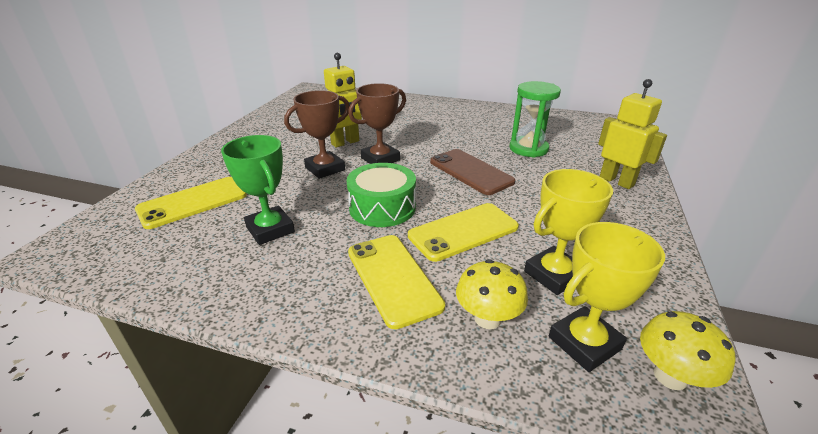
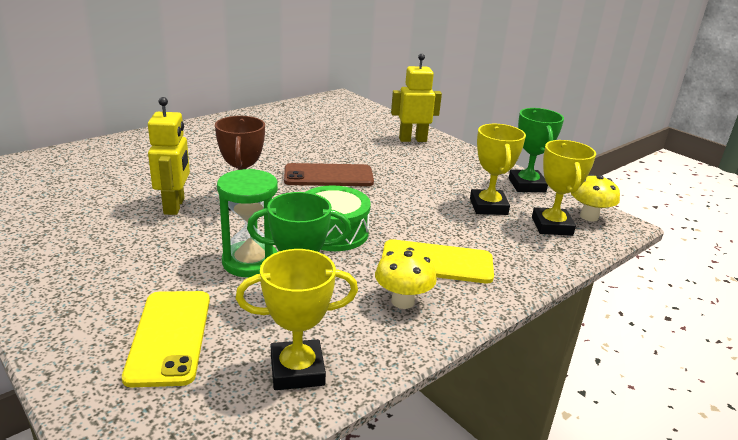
camera: 60 degrees left, 5 degrees down
(177, 264) = (297, 370): none -> yellow trophy
(325, 169) = (217, 235): brown trophy -> none
(463, 231) = (409, 214): yellow phone -> none
(487, 318) = (509, 245): yellow mushroom -> yellow mushroom (402, 301)
(528, 149) = (326, 141): green hourglass -> green hourglass (250, 262)
(658, 288) = (526, 185): none -> green trophy

